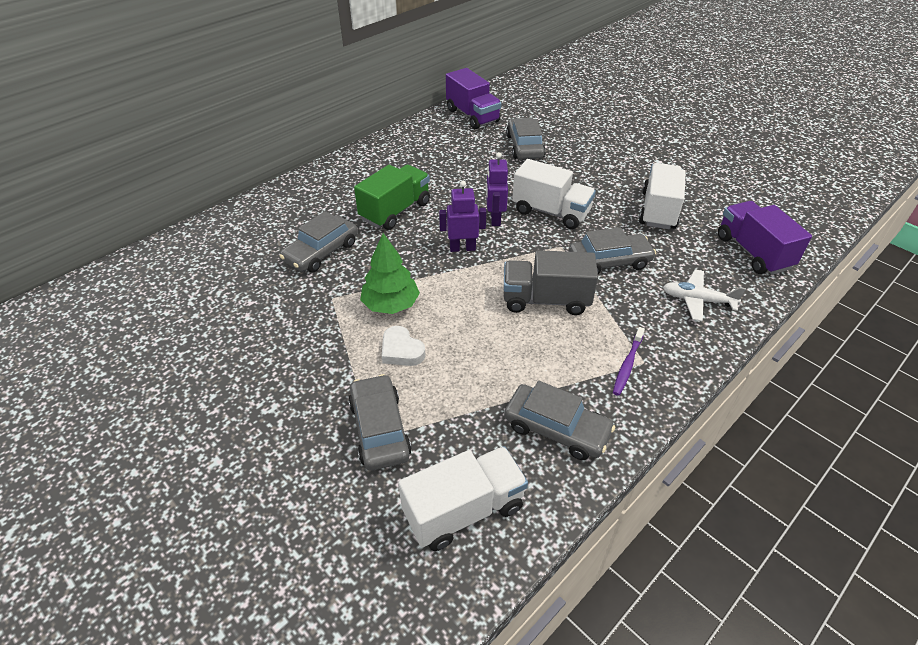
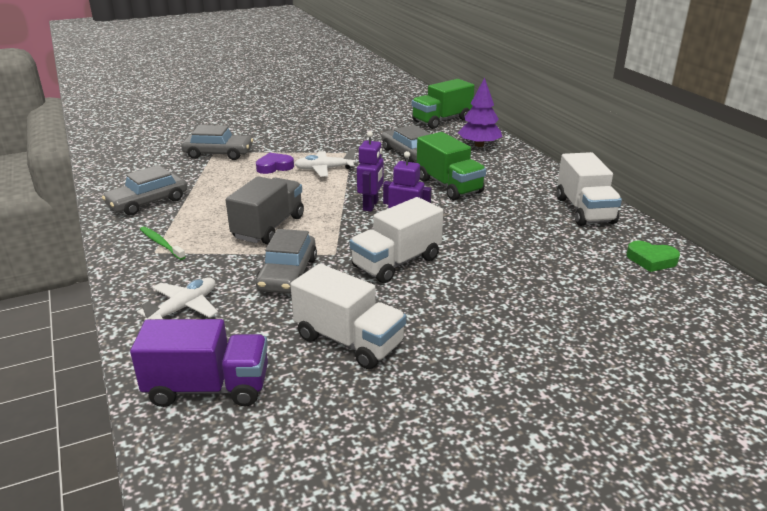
camera: 110 degrees right, 15 degrees down
(200, 248) = (442, 120): none -> green truck
(280, 209) = (479, 145): none -> purple tree
(390, 305) = (324, 169): green tree -> white plane
(401, 350) = (274, 167): white heart -> purple heart
(463, 510) = (137, 166): white truck -> white truck (584, 210)
(472, 116) = (651, 260): purple truck -> green heart
(524, 146) = (553, 280): grey car -> none
(627, 365) = (161, 243): purple toothbrush -> green toothbrush

